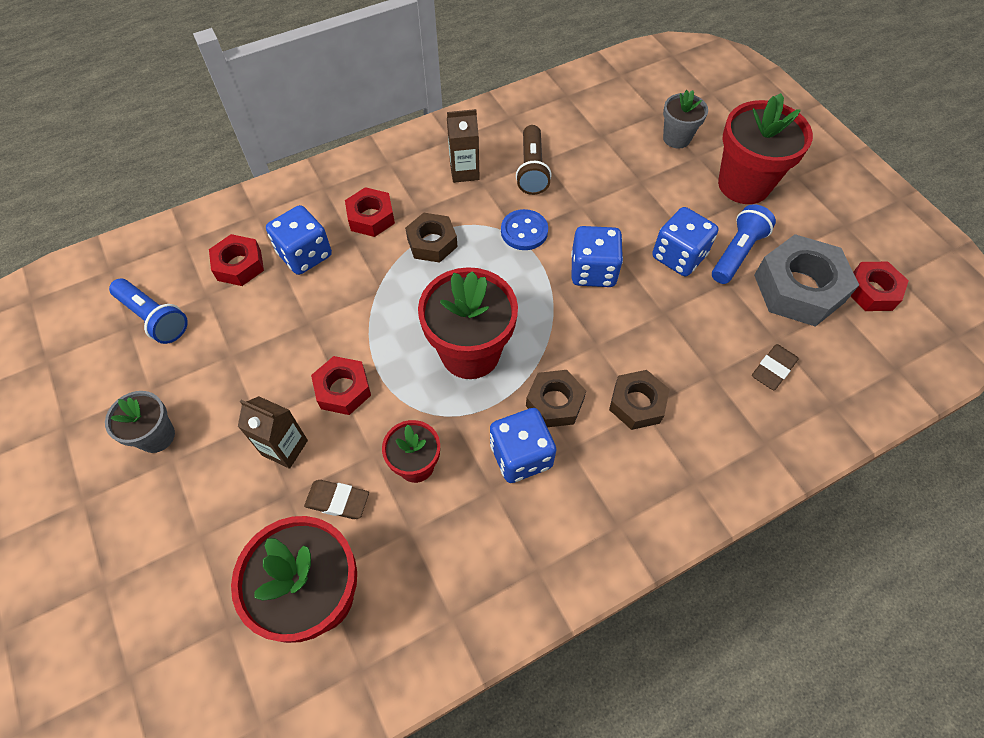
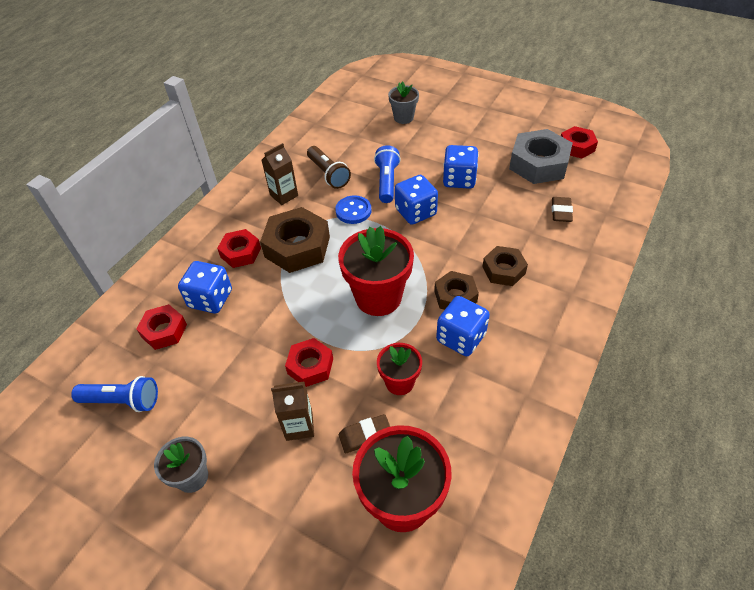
camera: 30 degrees left, 10 degrees down
(432, 242) = (297, 247): brown nut -> brown nut, size x1.68
(737, 253) = (490, 162): blue flashlight -> blue flashlight (387, 182)
(744, 184) = (463, 125): red flower pot -> none

